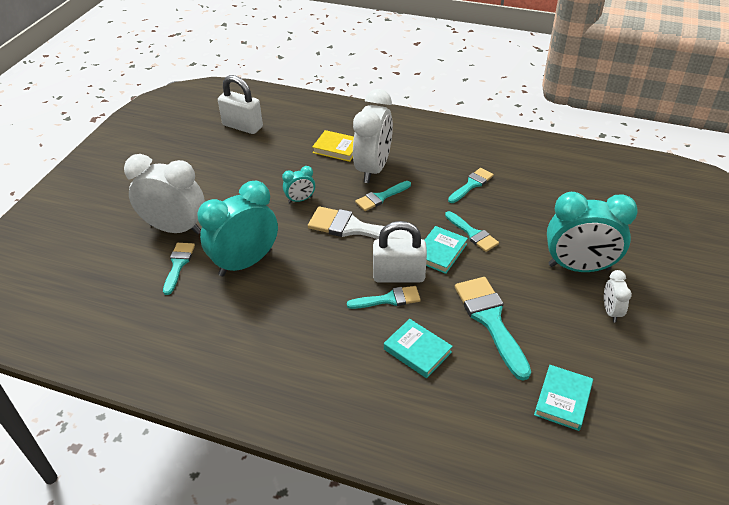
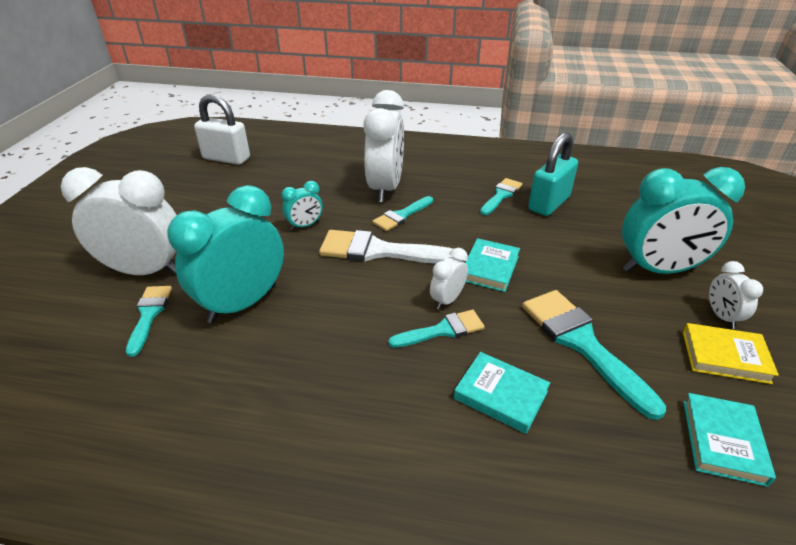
camera: 10 degrees left, 5 degrees down
(337, 148) = (339, 172): yellow book -> yellow book (725, 356)
(399, 276) = (447, 300): white padlock -> white clock
(472, 233) = (521, 244): turquoise brush -> none
(511, 196) = (549, 203): none -> turquoise padlock

